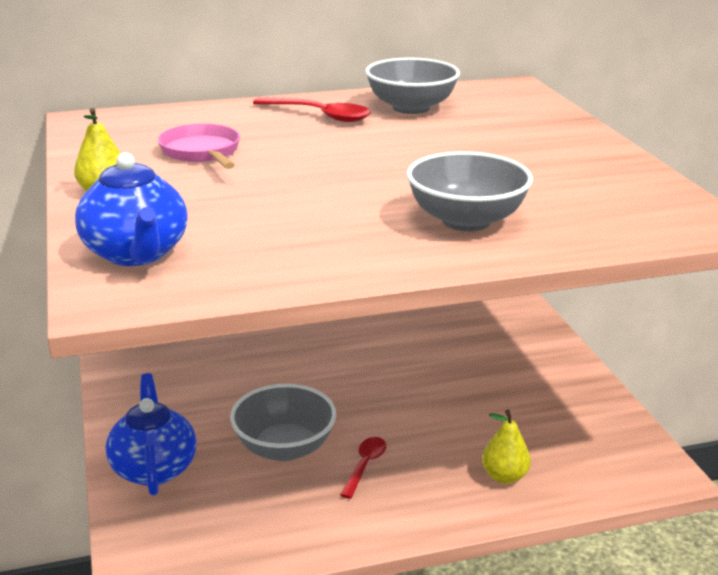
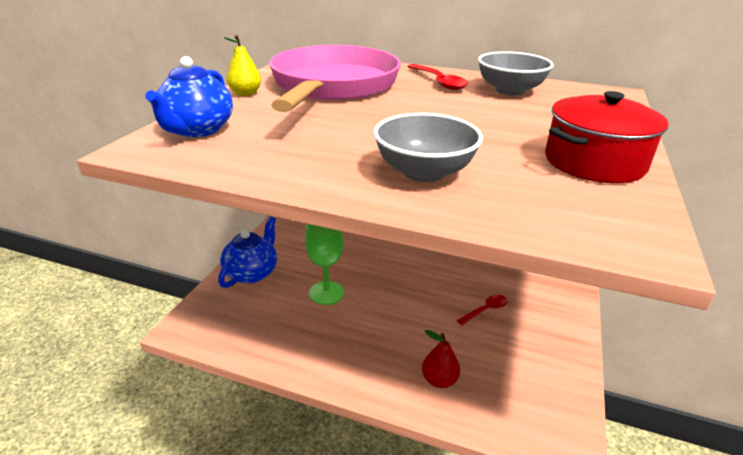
camera: 35 degrees right, 5 degrees up
(202, 152) = (333, 86): pink pan -> pink pan, size x2.36
(284, 448) = (326, 293): grey bowl -> green goblet
(365, 466) = (358, 326): red spoon -> red spoon (485, 310)
(504, 476) = (439, 380): yellow pear -> red pear
(589, 166) = (594, 162): none -> red pot

